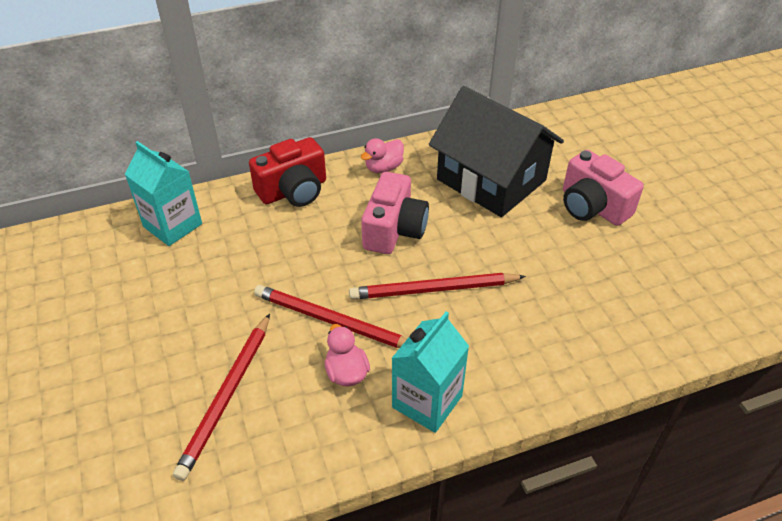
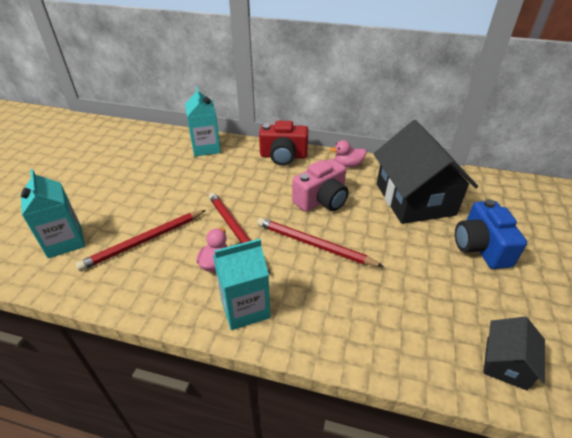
camera: 35 degrees right, 5 degrees down
(113, 459) = (65, 241): none -> turquoise carton
(592, 206) = (480, 247): pink camera -> blue camera
(689, 312) = (506, 363): none -> black house

